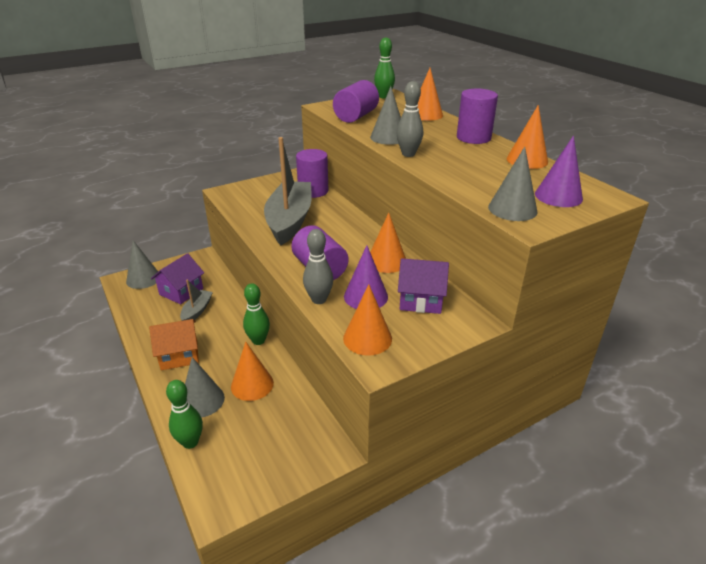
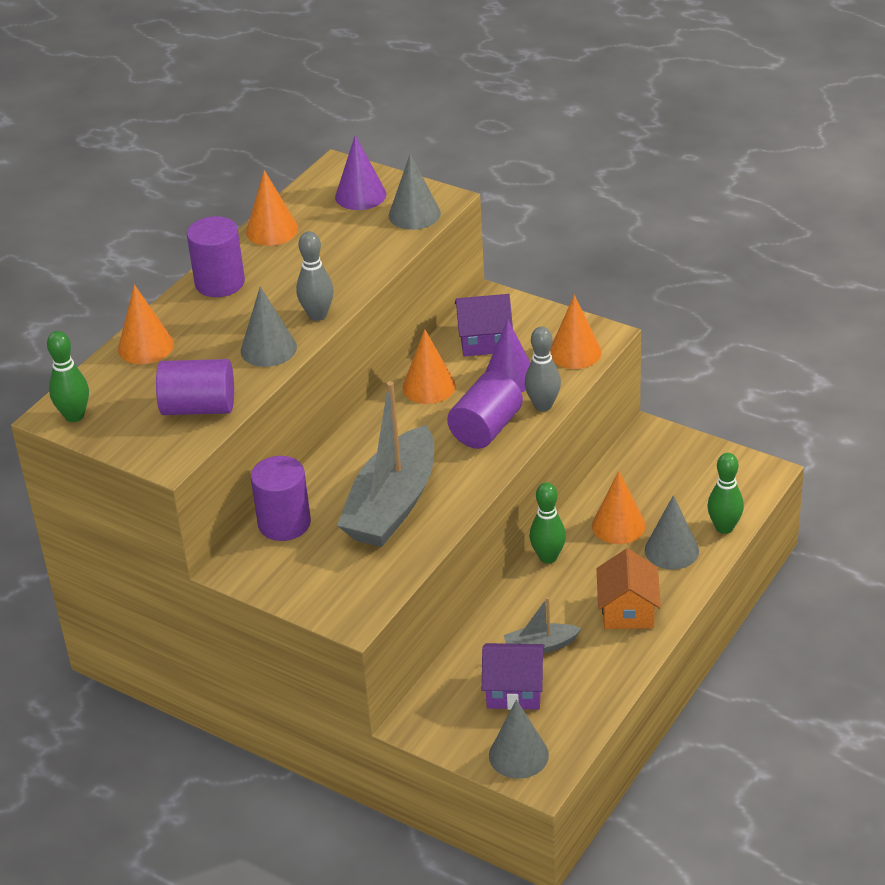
camera: 115 degrees left, 5 degrees up
(179, 355) = (628, 610): orange house -> orange house turned 45 degrees clockwise
(289, 220) = (392, 505): grey boat -> grey boat turned 45 degrees counterclockwise
(421, 300) = (484, 340): purple house -> purple house turned 75 degrees counterclockwise

